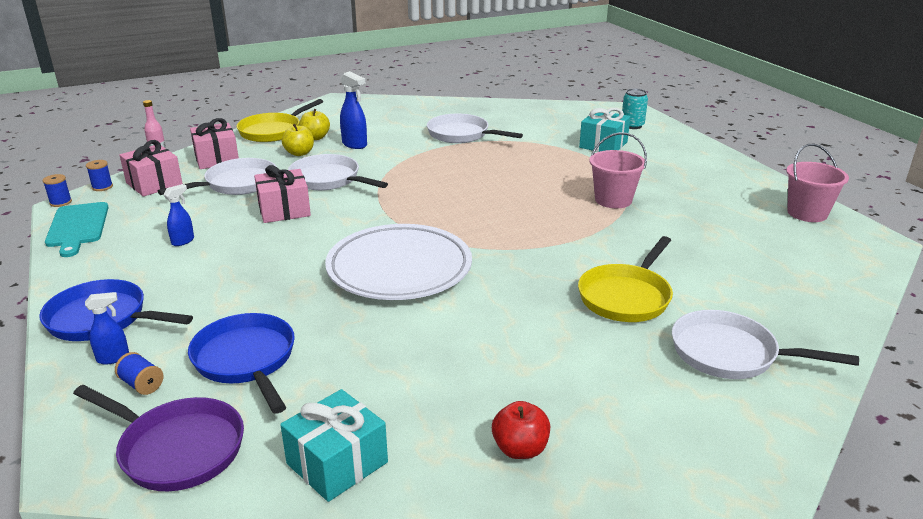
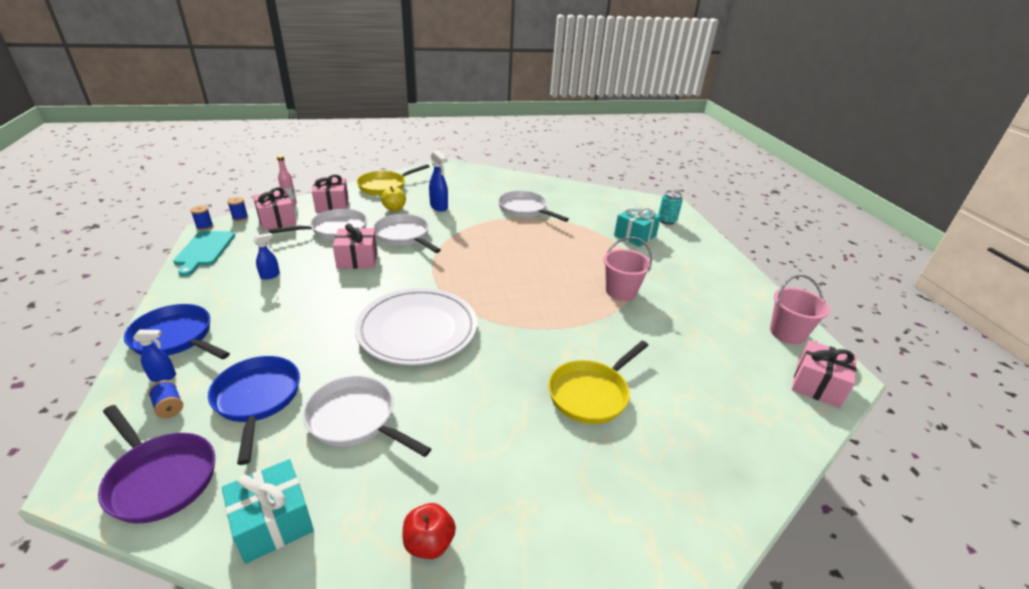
camera: 10 degrees right, 5 degrees up
(315, 137) = (413, 196): yellow apple -> none
(730, 354) = (659, 475): white pan -> white pan (355, 419)
(855, 253) = (817, 385): none -> pink gift

